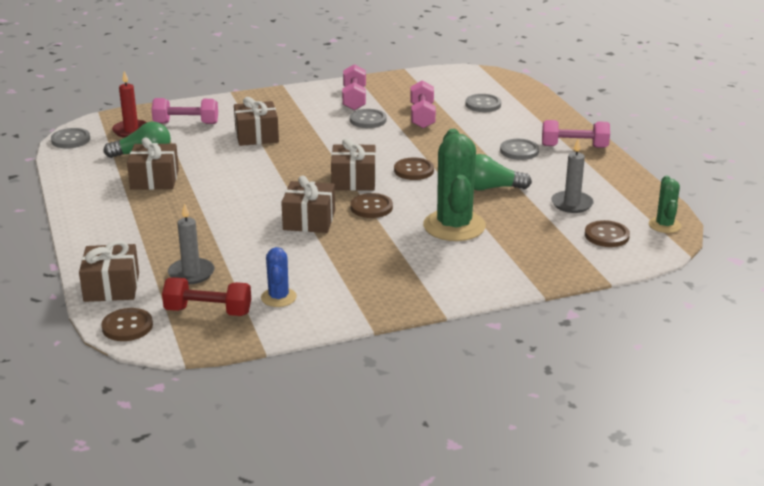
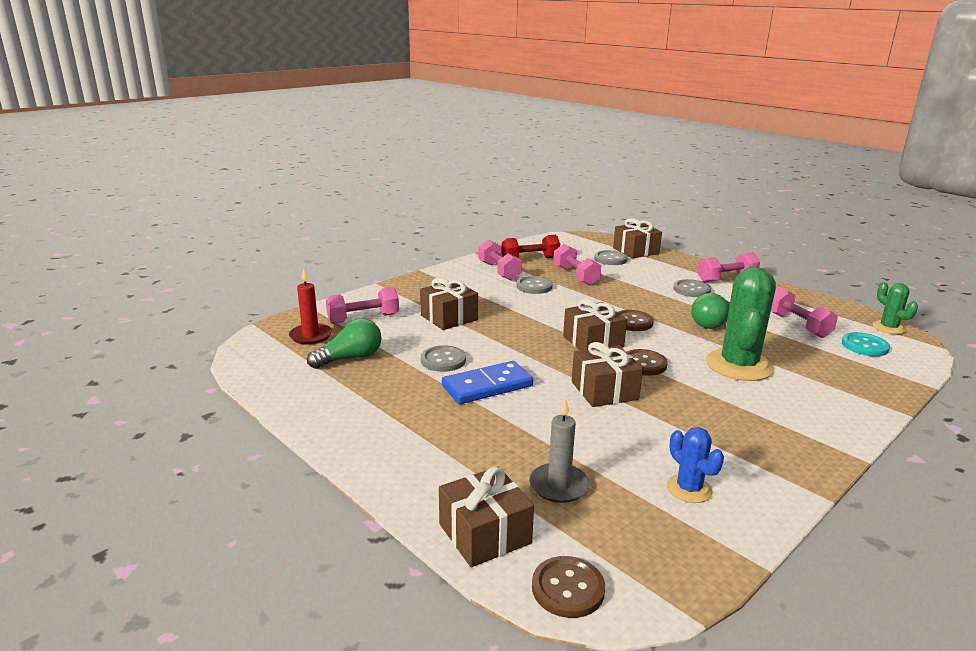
camera: 25 degrees left, 5 degrees down
(70, 140) = (248, 358): grey button -> grey button (443, 360)
(154, 179) = (392, 382): brown gift -> brown gift (636, 251)
(208, 311) = (637, 532): red dumbbell -> red dumbbell (530, 259)
(222, 197) = (487, 386): none -> blue domino
(454, 226) = (738, 365): green cactus -> green cactus turned 45 degrees clockwise
(572, 204) = (797, 325): grey candle -> pink dumbbell
(606, 235) = (864, 346): brown button -> turquoise button

